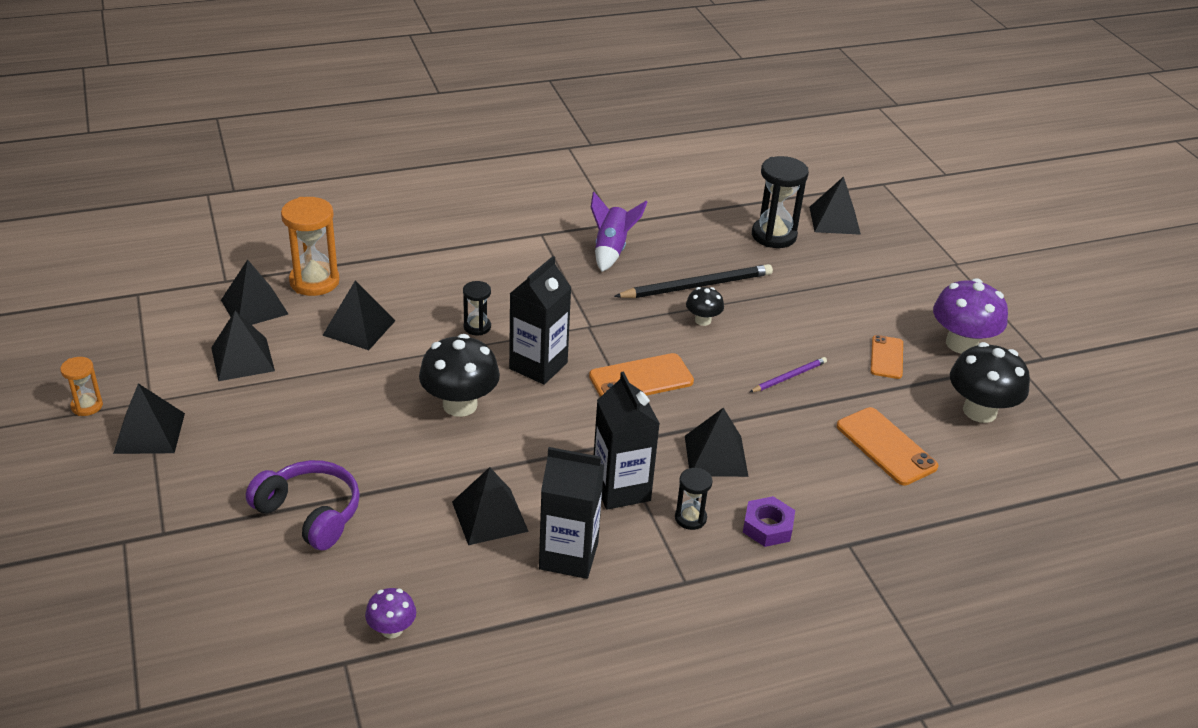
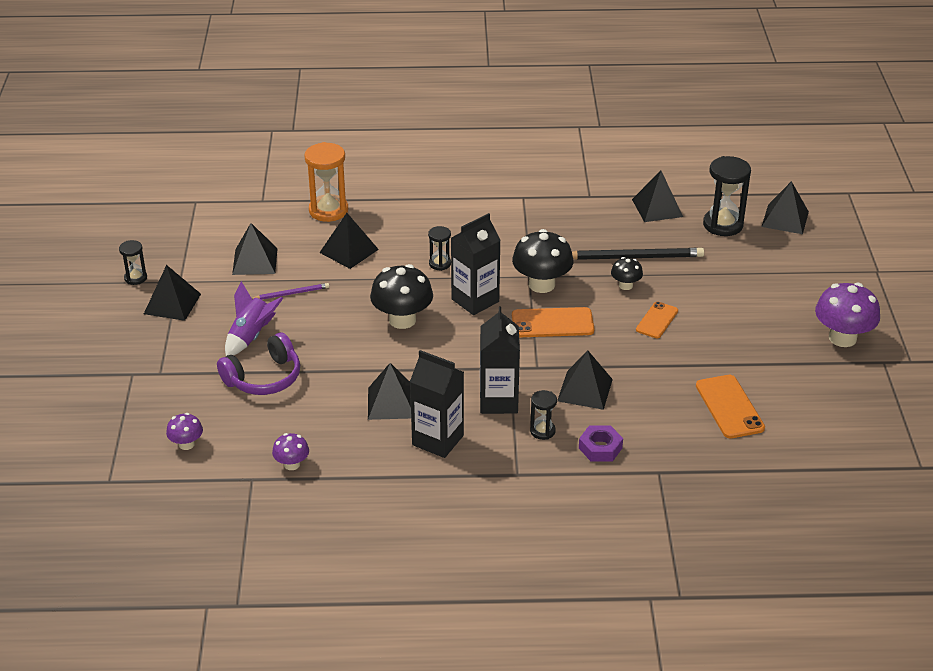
camera: 20 degrees right, 0 degrees up
(87, 406) = (135, 278): orange hourglass -> black hourglass
(234, 630) = (186, 444): none -> purple mushroom
(254, 307) = (276, 223): black pyramid -> black pyramid (657, 208)
(310, 513) = (264, 378): purple headphones -> purple headphones turned 90 degrees clockwise
(611, 250) = (576, 218): purple rocket -> purple rocket (251, 336)
(789, 377) = (676, 341): purple pencil -> purple pencil (291, 293)
(887, 357) = (769, 338): orange phone -> orange phone (657, 320)
(979, 411) = (827, 393): black mushroom -> black mushroom (541, 284)

